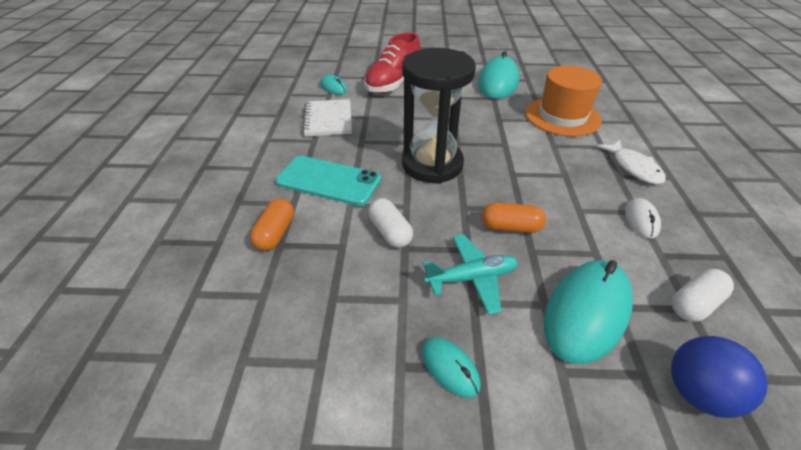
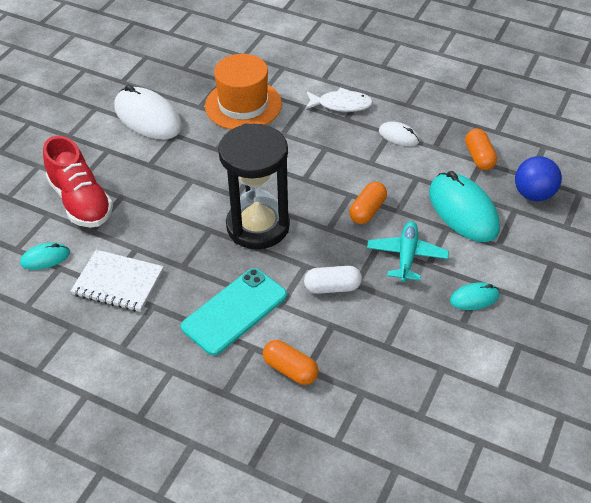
camera: 65 degrees left, 5 degrees up
(498, 82) = (148, 118): turquoise mouse -> white mouse
(694, 304) = (479, 157): white capsule -> orange capsule

